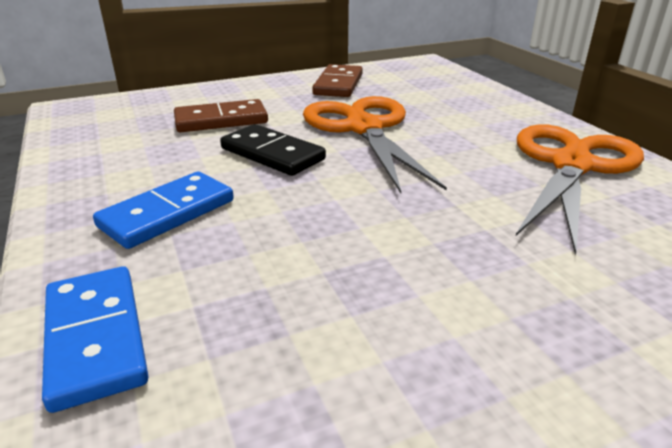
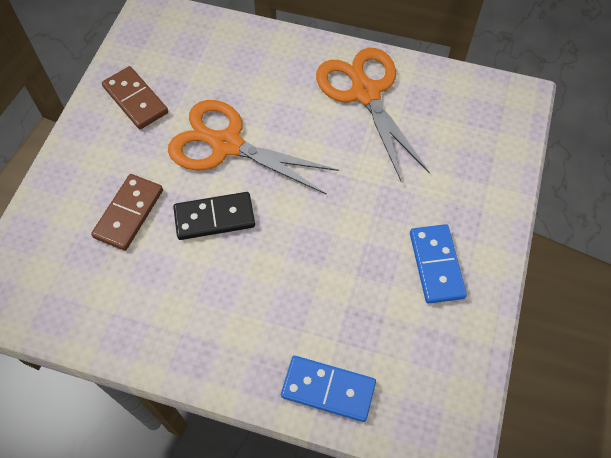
camera: 50 degrees left, 30 degrees up
(167, 213) = (240, 312): blue domino -> blue domino (436, 265)

